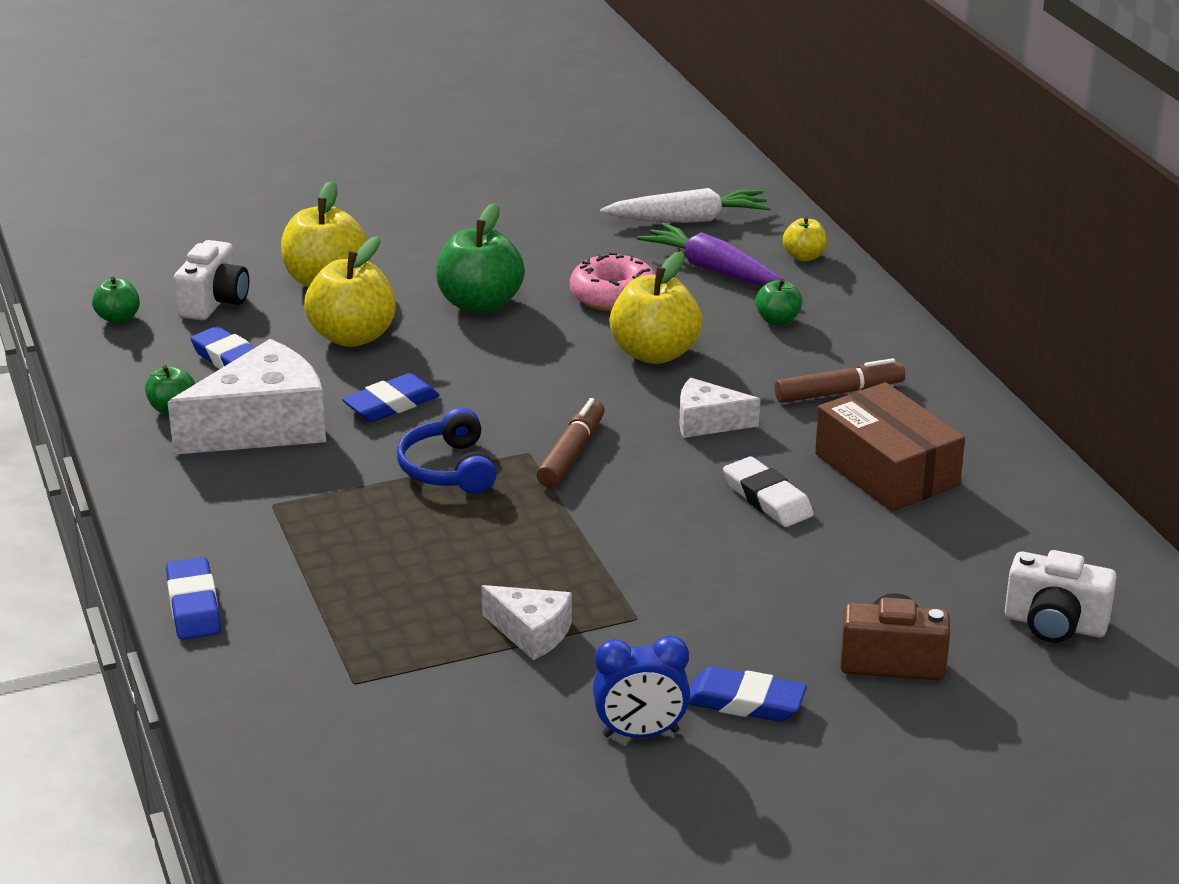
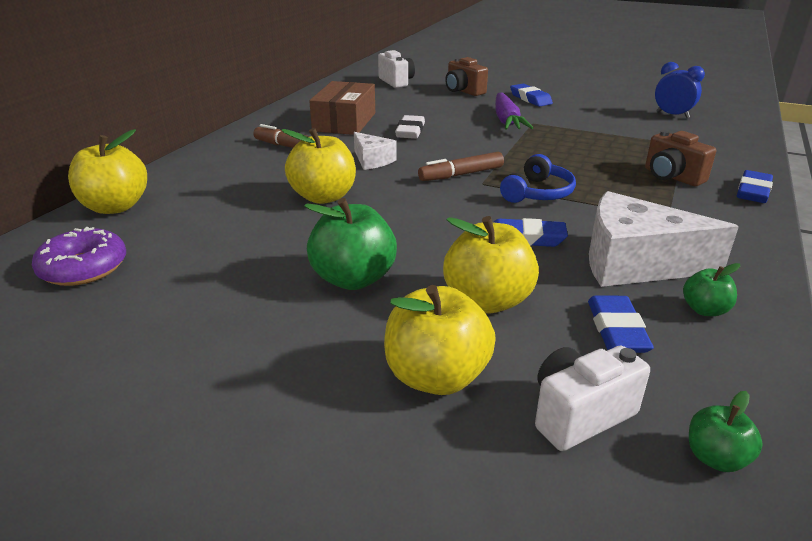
camera: 135 degrees left, 0 degrees up
(316, 583) = (672, 177): none -> brown camera
(531, 633) = (583, 132): white cheese -> none
(613, 295) = (264, 239): pink donut -> none
(640, 733) = (579, 104): blue clock -> blue clock (672, 115)
(688, 220) = (84, 268): white carrot -> purple donut
(713, 270) = (175, 224): purple carrot -> purple carrot (506, 120)
(777, 320) = (227, 183): green apple -> none
(804, 256) = (115, 207): yellow apple -> yellow apple, size x1.91

